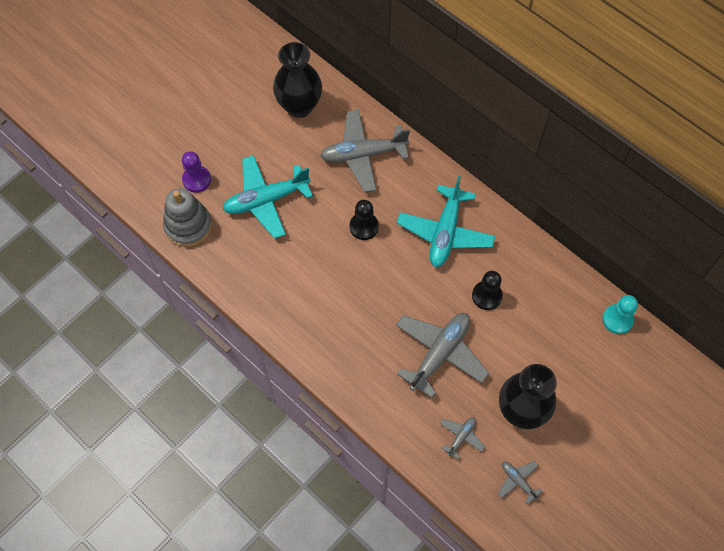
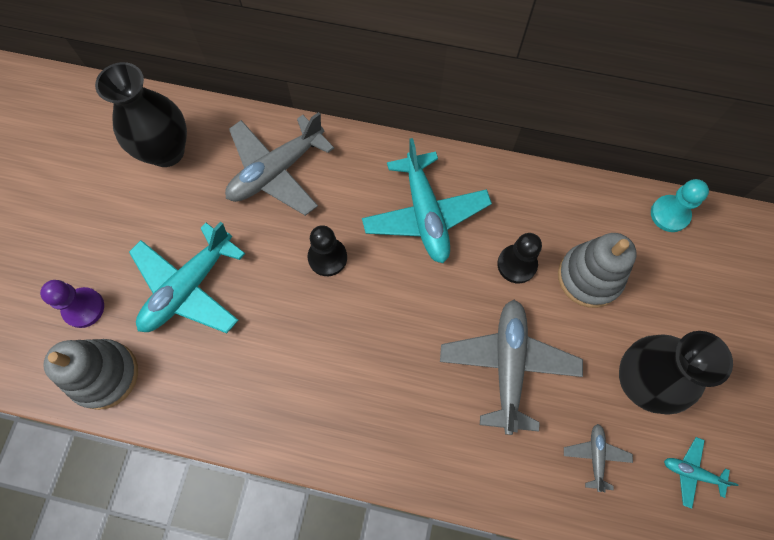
camera: 30 degrees left, 5 degrees up
(518, 481) = (691, 472): grey plane -> turquoise plane
(531, 329) = (589, 277): none -> grey stacking toy

